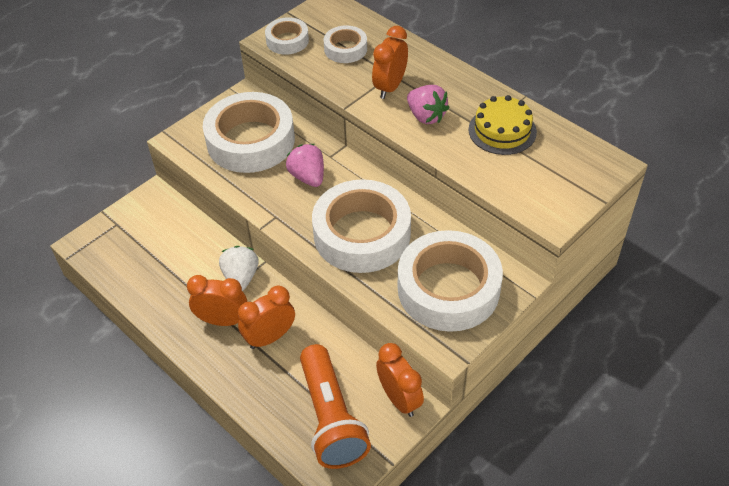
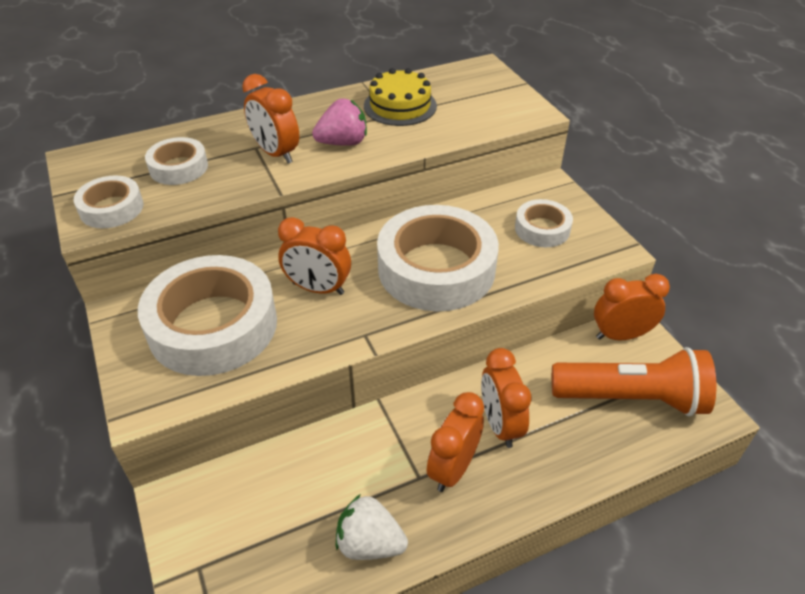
camera: 70 degrees left, 5 degrees down
(241, 277) = (391, 430): white strawberry -> white strawberry (369, 543)
(308, 177) = (318, 288): pink strawberry -> orange clock
(448, 288) = (542, 229): white tape -> white tape, size x0.50

